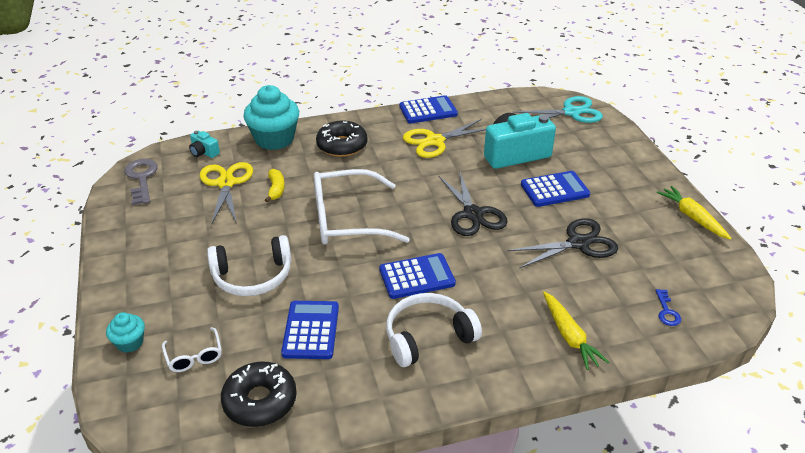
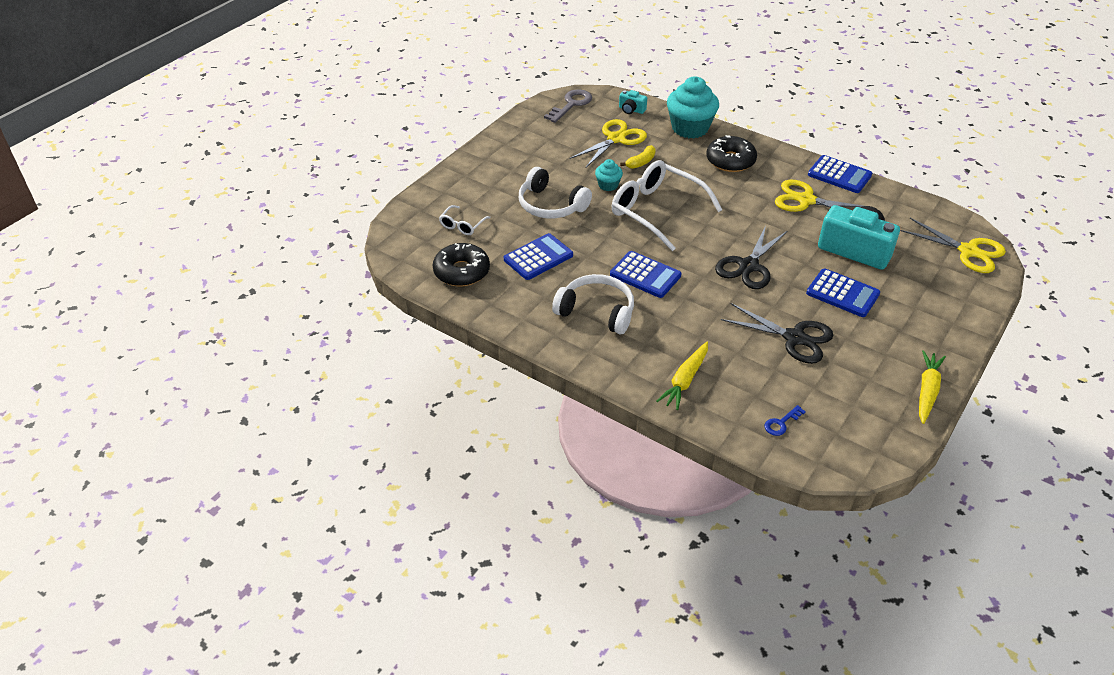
camera: 50 degrees right, 5 degrees up
(130, 343) = (443, 195): turquoise cupcake -> turquoise cupcake (608, 185)
(204, 152) = (631, 110): turquoise camera -> turquoise camera turned 60 degrees counterclockwise
(571, 112) = (968, 251): turquoise scissors -> yellow scissors

